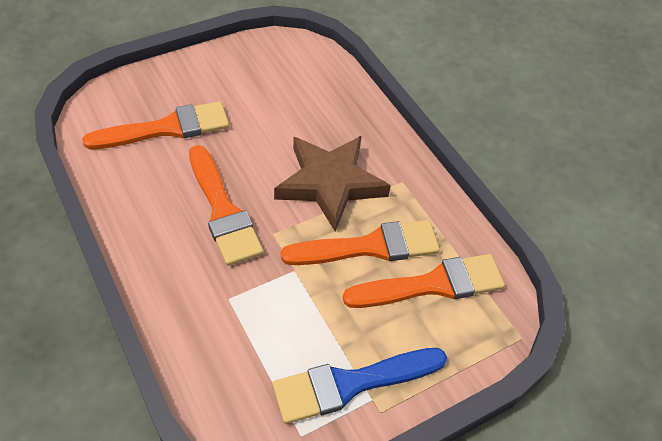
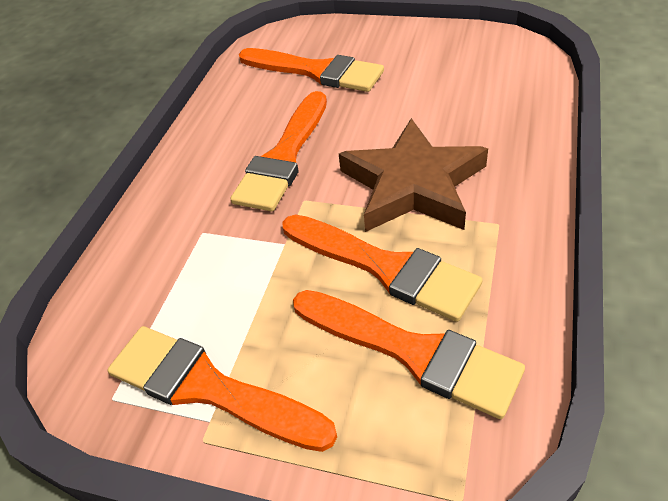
camera: 55 degrees right, 5 degrees down
(351, 384) = (208, 388): blue brush -> orange brush

